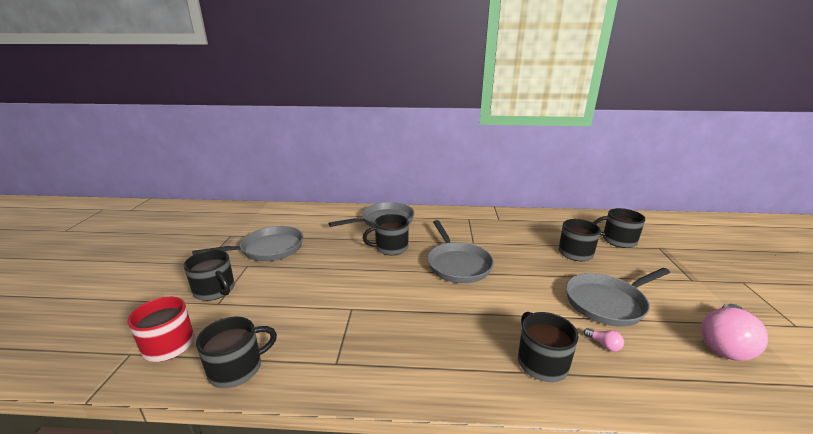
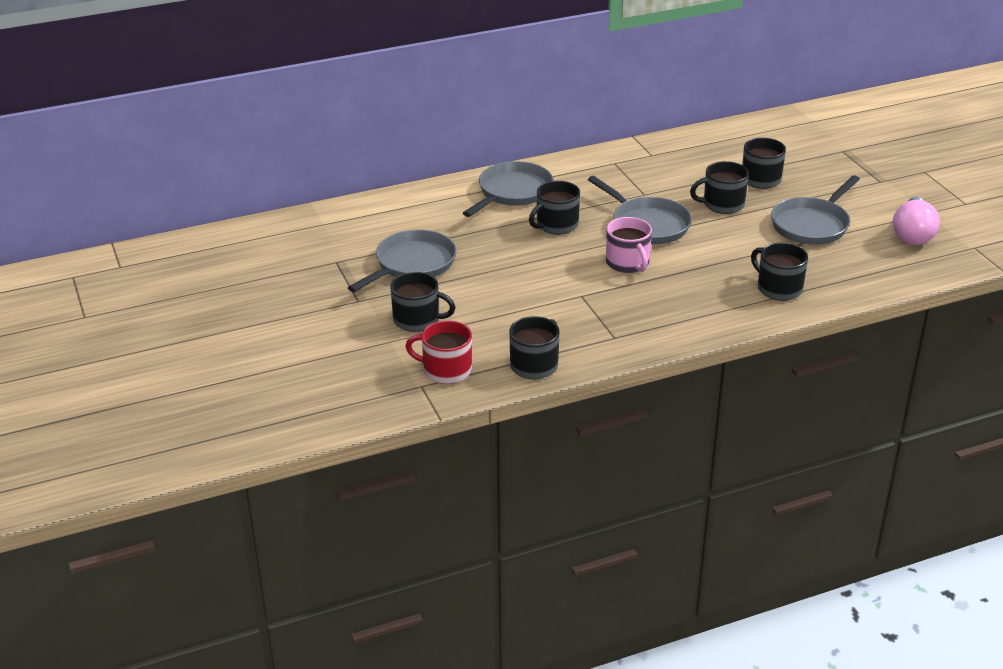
camera: 25 degrees left, 10 degrees up
(415, 291) = (628, 263): none -> pink mug
(604, 345) = (821, 261): pink light bulb -> none
(618, 240) = (798, 152): black mug -> black mug (722, 204)

